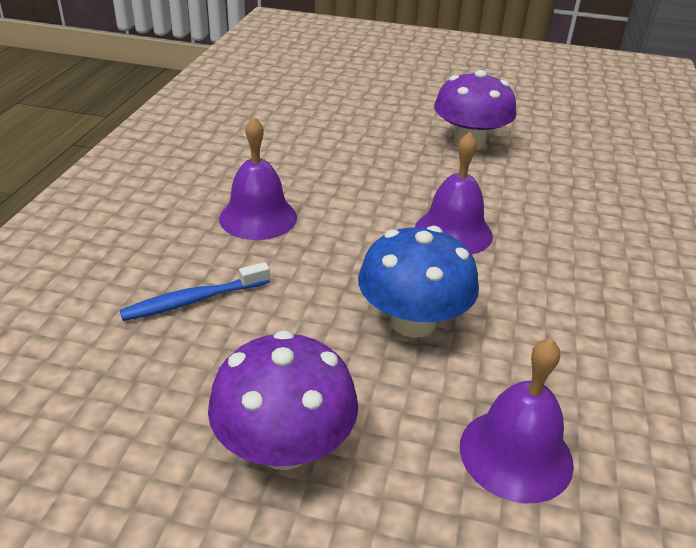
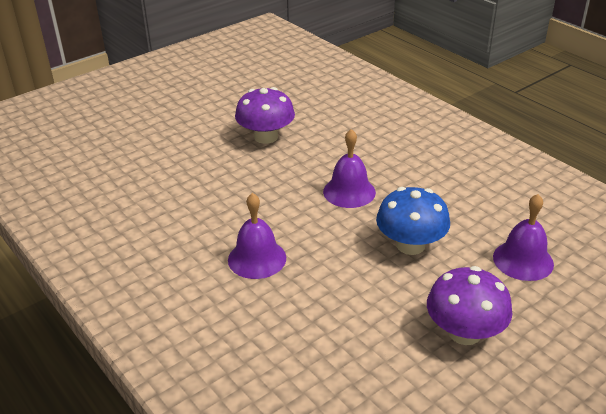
camera: 50 degrees left, 0 degrees up
(193, 300) = (317, 320): blue toothbrush -> none

